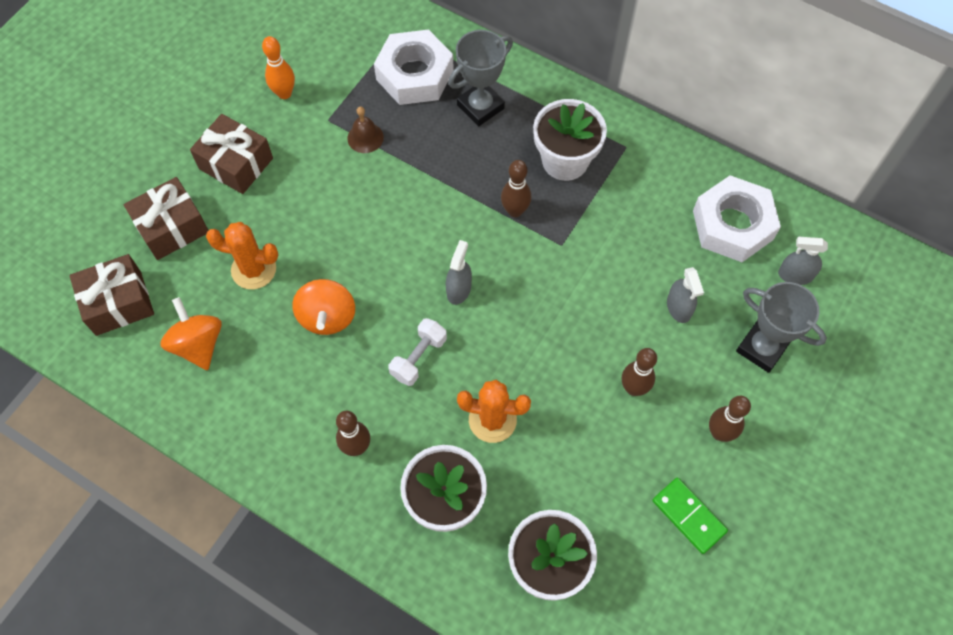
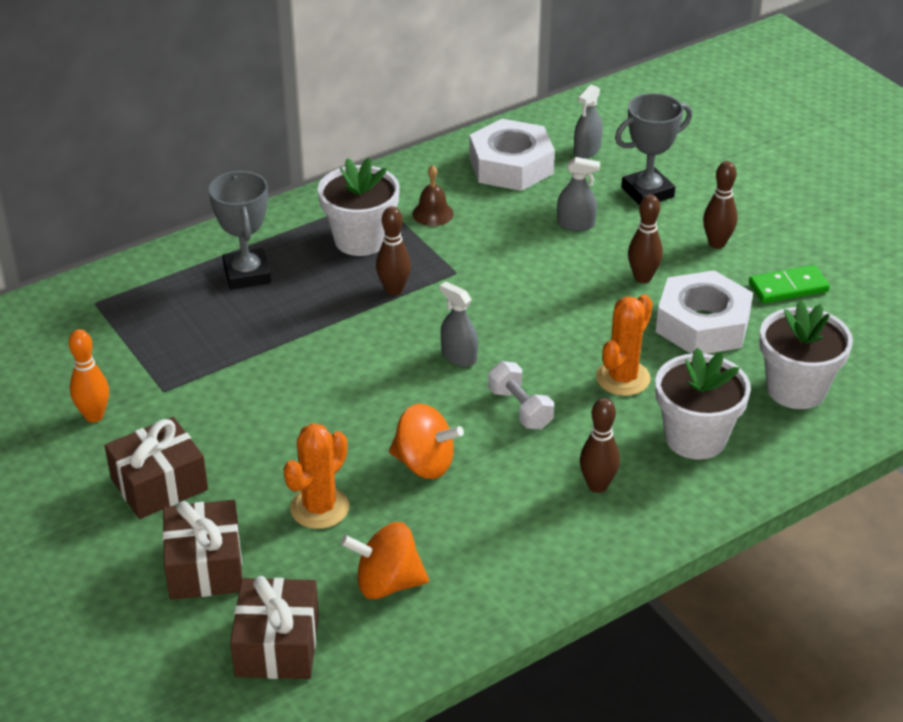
camera: 65 degrees left, 25 degrees down
(365, 137) = (213, 368): brown bell -> brown bell (432, 214)
(414, 75) = (162, 308): white nut -> white nut (702, 324)

